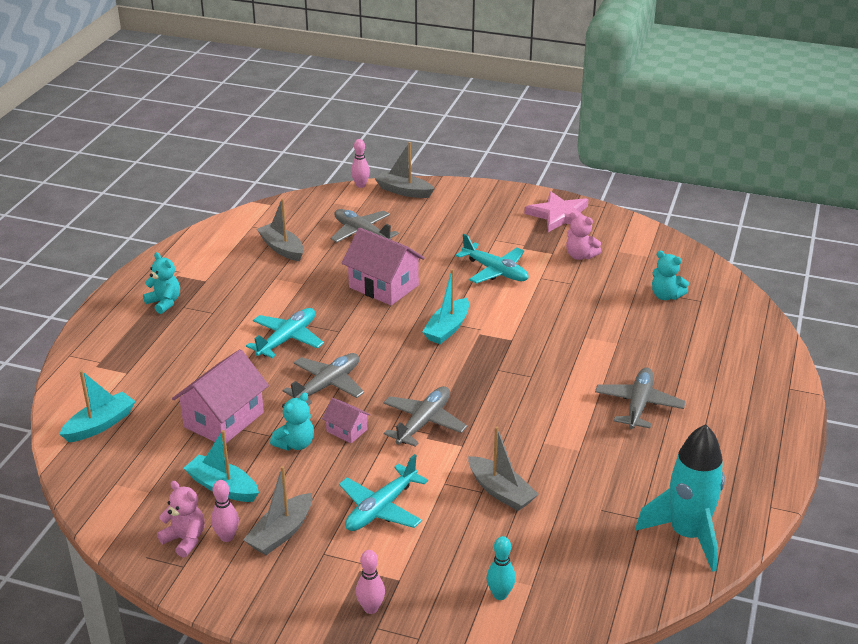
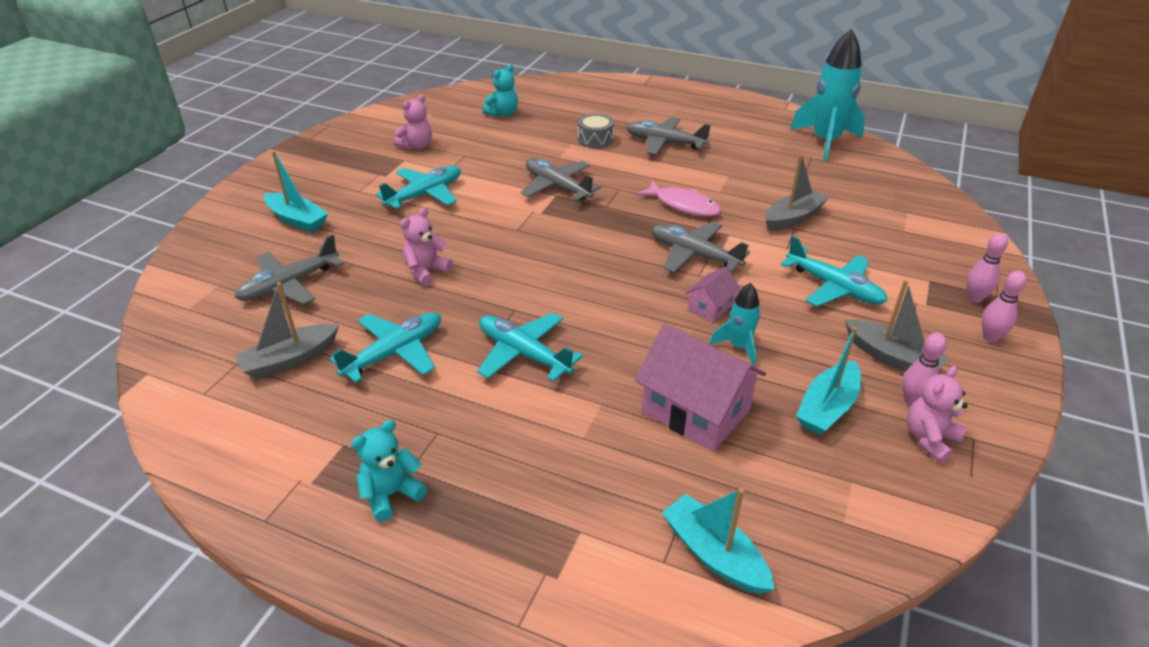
camera: 85 degrees left, 5 degrees up
(288, 286) = (395, 353): none -> turquoise plane
(295, 444) = (738, 346): turquoise teddy bear -> turquoise rocket
(327, 385) = (626, 320): grey plane -> grey plane (557, 187)
(360, 185) = (157, 282): pink bowling pin -> pink bowling pin (990, 337)
(383, 286) = (426, 271): pink house -> pink teddy bear
(404, 191) = (202, 247): grey boat -> none
(447, 329) = (528, 231): turquoise boat -> turquoise boat (297, 220)
(500, 594) = (925, 227): turquoise bowling pin -> none
(509, 417) = (683, 205): none -> pink fish
(559, 215) = (330, 149): pink star -> none
(630, 357) = (595, 139): none -> grey drum

